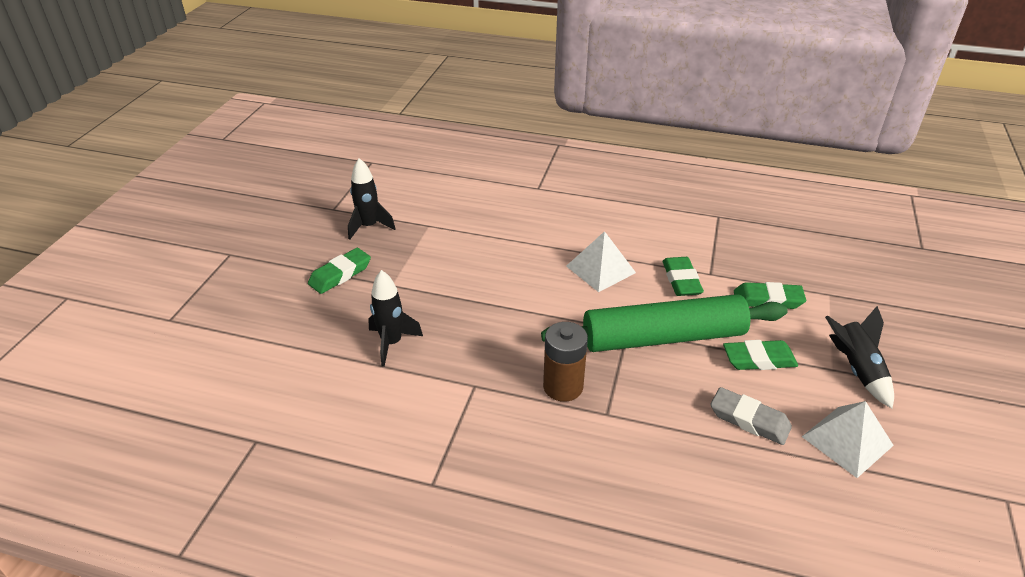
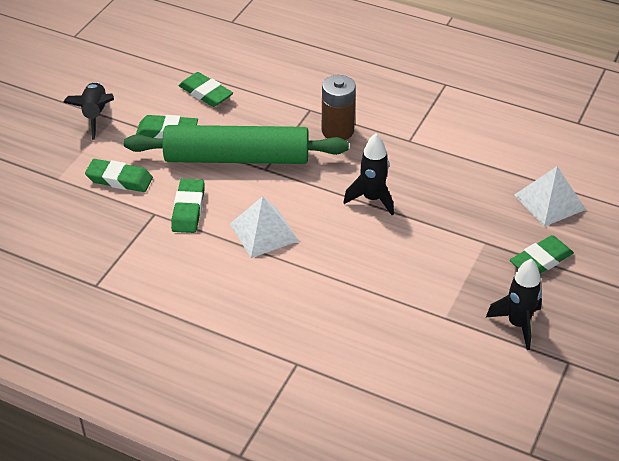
camera: 170 degrees left, 5 degrees up
(392, 343) = (480, 182): black rocket -> black rocket (372, 199)
(749, 420) = (205, 93): grey eraser -> green eraser
(847, 441) = (146, 74): white pyramid -> white pyramid (549, 202)

